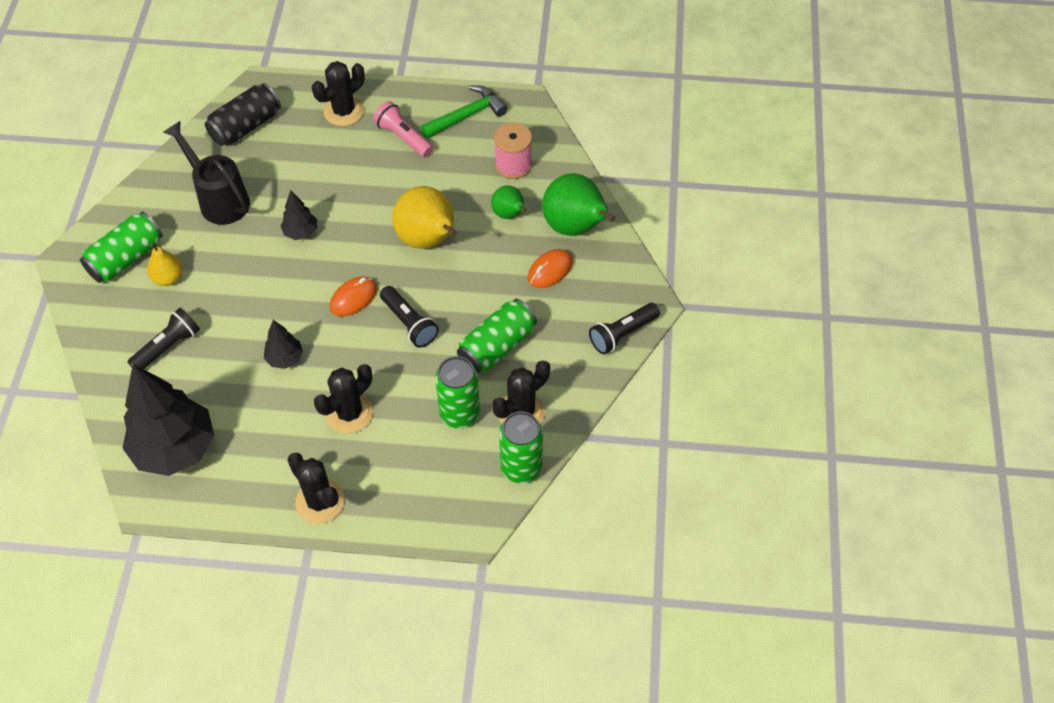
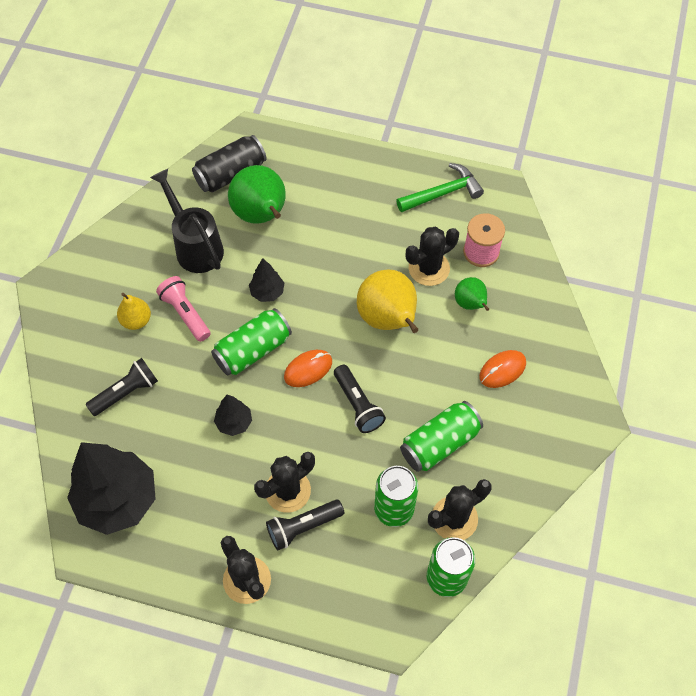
camera: 10 degrees right, 5 degrees up
(126, 258) = (100, 294): green can -> green can (253, 350)
(344, 111) = (325, 171): black cactus -> black cactus (429, 268)
(403, 137) = (378, 207): pink flashlight -> pink flashlight (185, 313)
(575, 227) = (533, 327): green pear -> green pear (261, 215)
(622, 334) = (565, 450): black flashlight -> black flashlight (303, 527)

